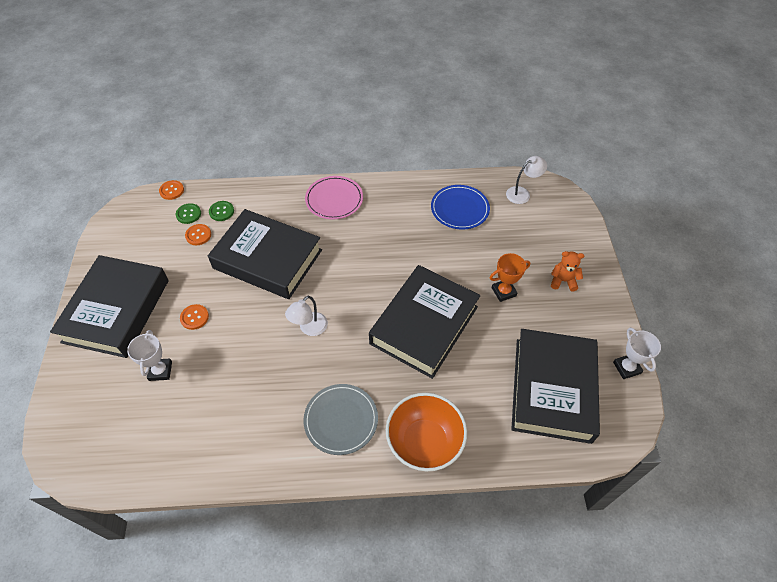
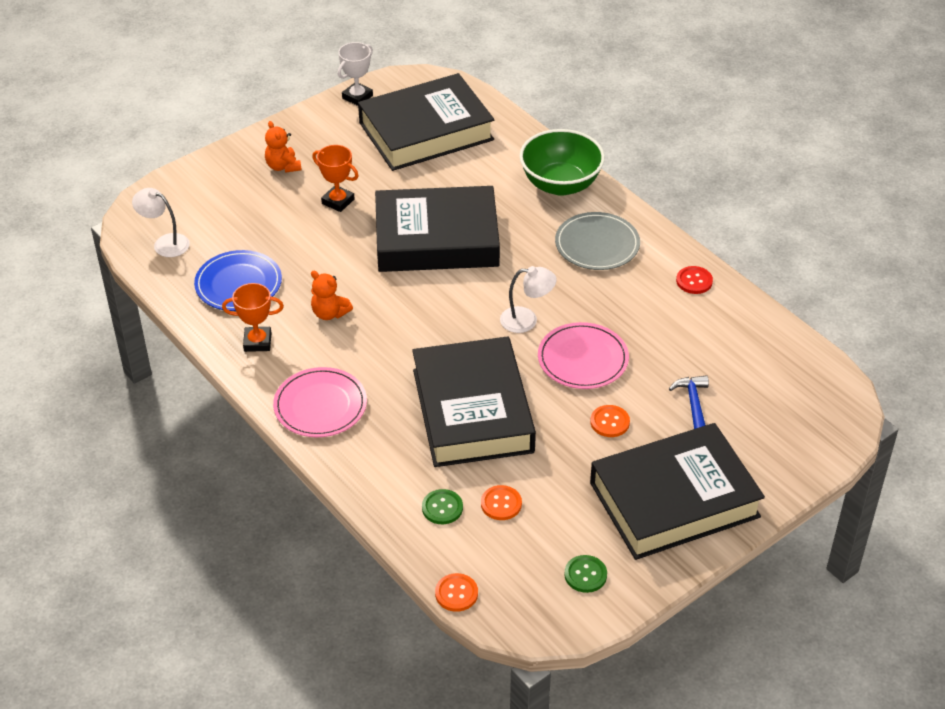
camera: 125 degrees left, 10 degrees down
(160, 371) = (693, 404): white trophy -> blue hammer
(188, 214) = (478, 540): green button -> green button (585, 575)
(251, 337) = (583, 359): none -> pink plate
(251, 458) = (694, 281): none -> red button
(400, 236) = (329, 313): none -> orange teddy bear
(404, 196) = (257, 342): none -> orange trophy
(424, 442) = (560, 184): orange bowl -> green bowl

